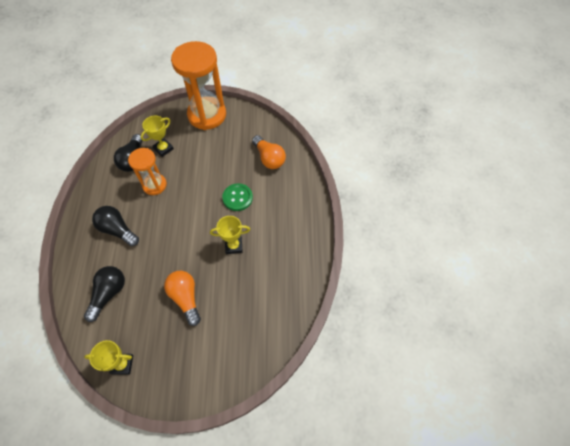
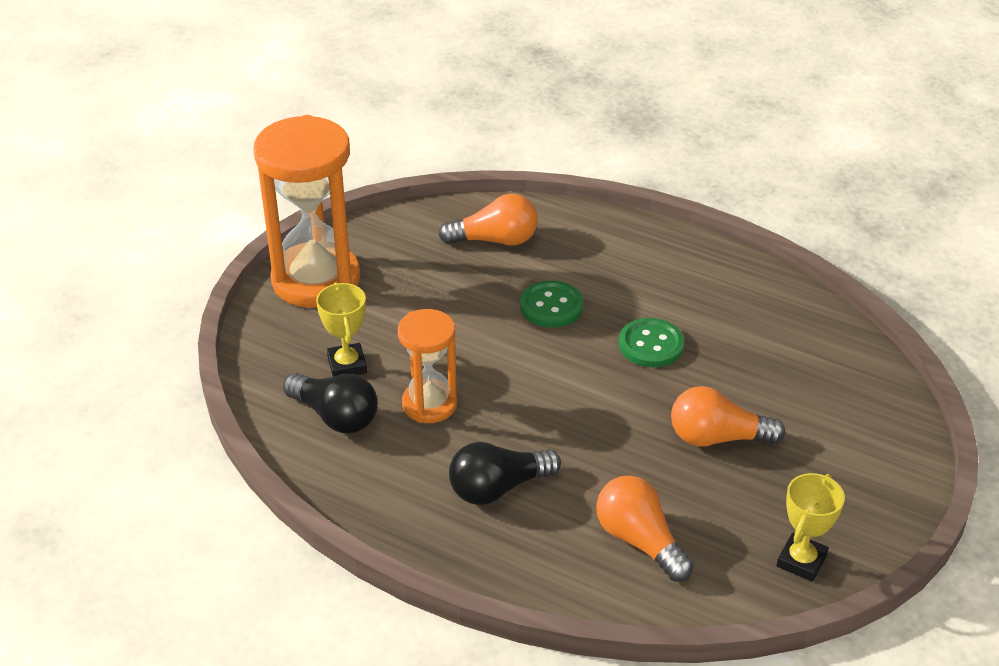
camera: 60 degrees left, 20 degrees down
(109, 294) = (639, 541): black light bulb -> orange light bulb
(233, 246) = (651, 345): yellow trophy -> green button

